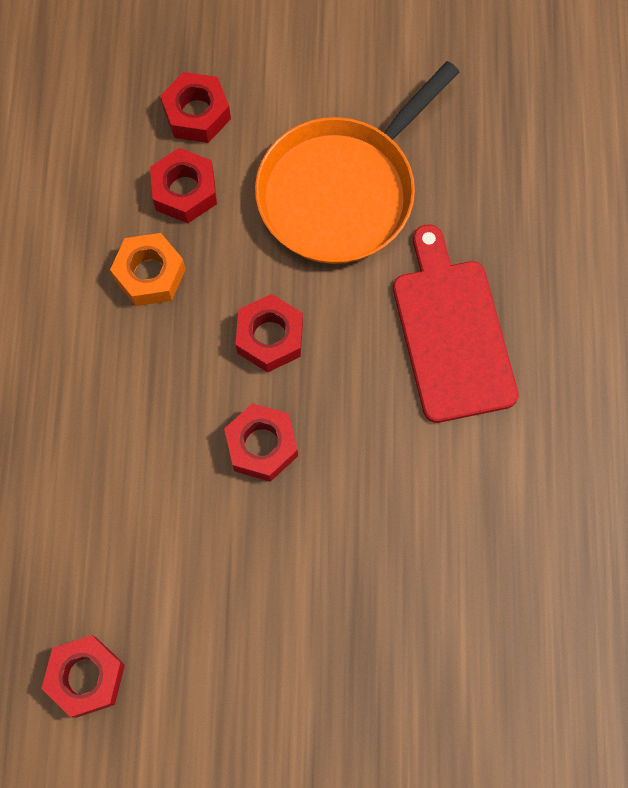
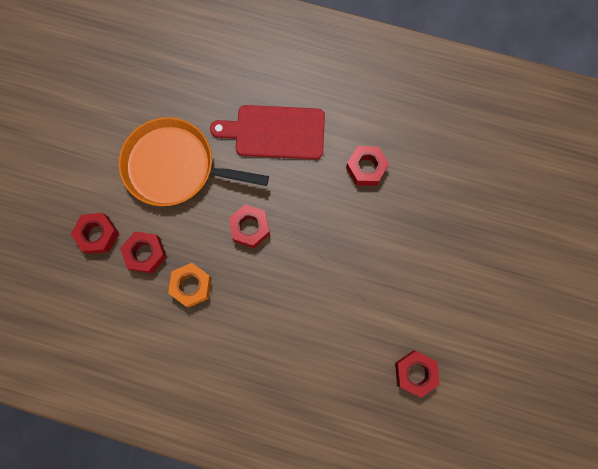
camera: 75 degrees left, 5 degrees up
(262, 446) = (311, 248): red nut -> red nut (366, 168)
(341, 191) = (174, 166): orange pan -> orange pan turned 135 degrees clockwise

